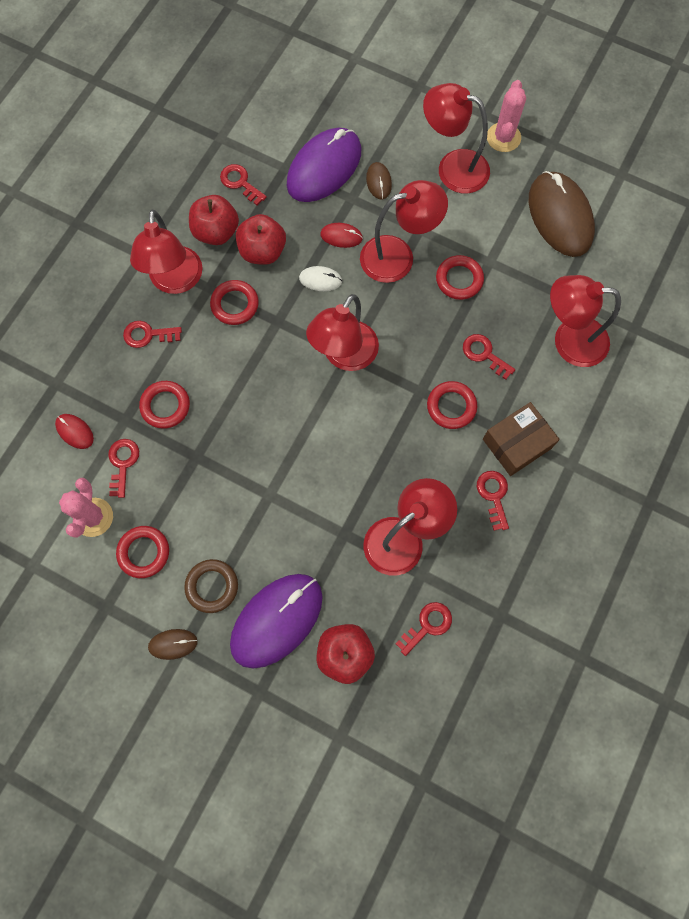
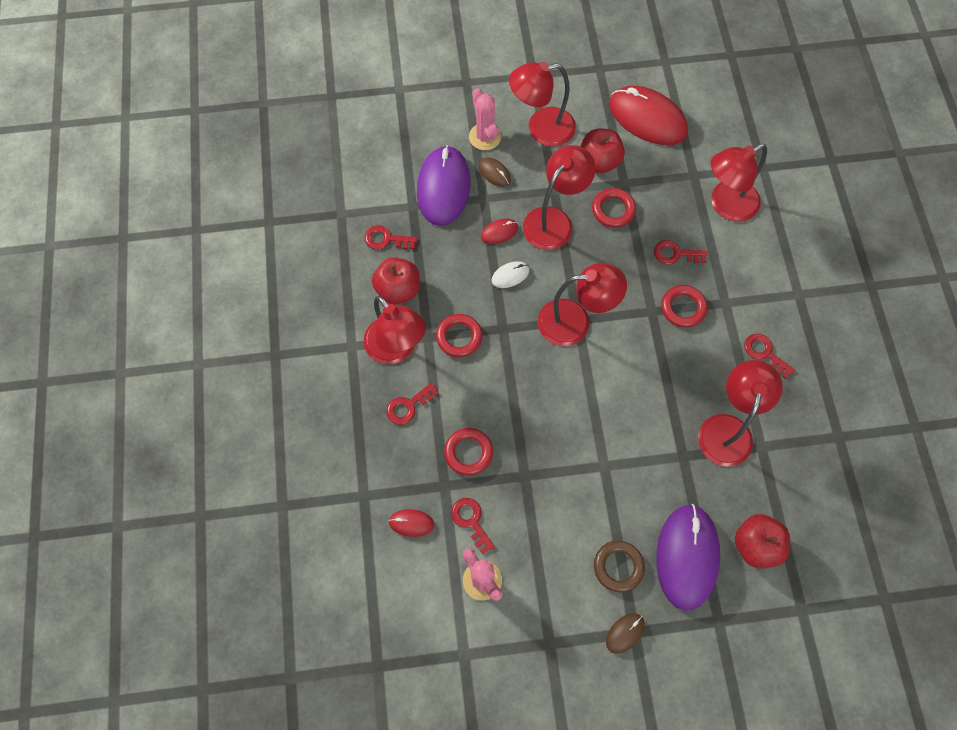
camera: 35 degrees left, 5 degrees down
(144, 552) = (544, 579): red ring -> none
(262, 251) = (447, 282): red apple -> red apple (599, 161)
(344, 356) = (575, 322): red lamp -> red lamp turned 90 degrees counterclockwise
(427, 625) = (796, 481): red key -> none
(503, 137) = (560, 84): pink cactus -> pink cactus (485, 137)
(517, 443) = (750, 304): brown box -> none
(560, 216) = (647, 118): brown mouse -> red mouse

